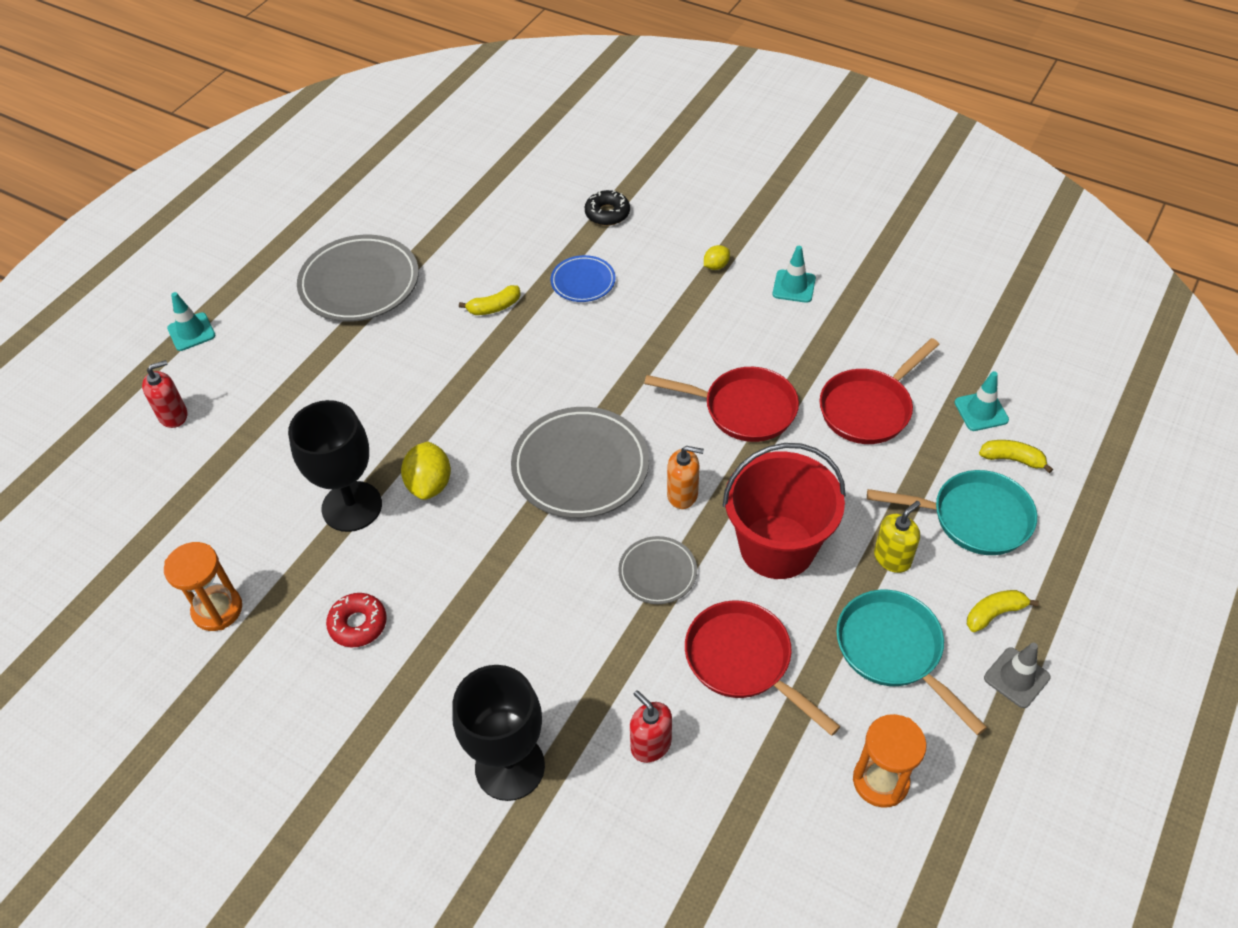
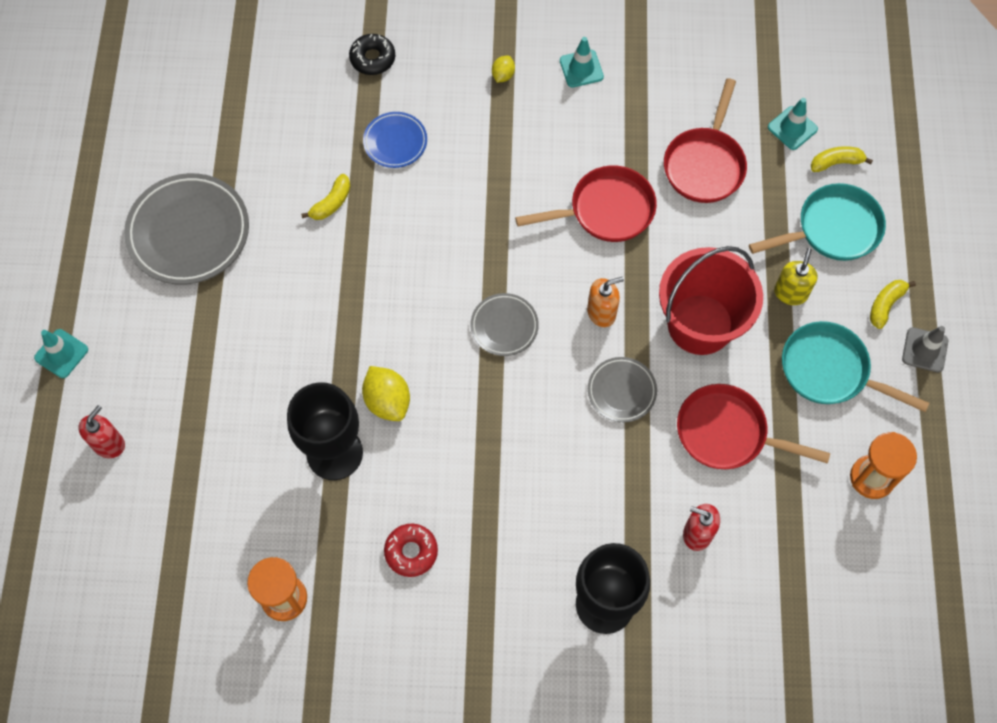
camera: 30 degrees left, 15 degrees up
(580, 467) = (504, 326): grey plate -> grey plate, size x0.54

